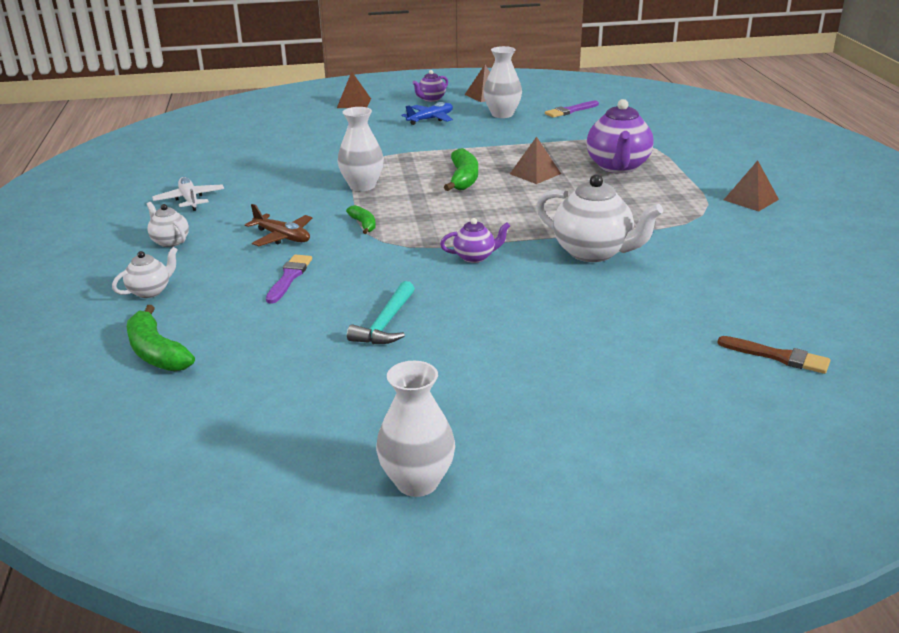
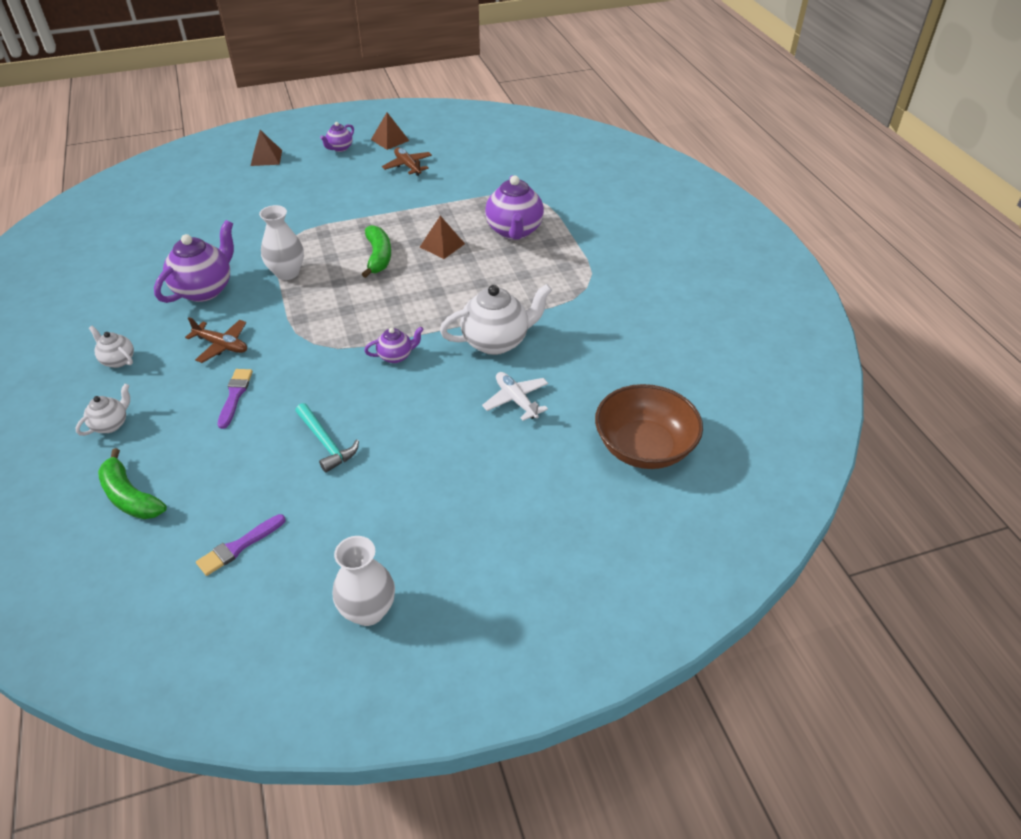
camera: 10 degrees left, 15 degrees up
(190, 200) = (127, 304): white plane -> white plane (516, 400)
(272, 194) = (205, 289): none -> purple teapot
(363, 224) = (294, 323): green banana -> none
(386, 324) = (326, 443): turquoise hammer -> turquoise hammer turned 45 degrees counterclockwise
(430, 119) = (341, 177): blue plane -> none
(502, 114) = (408, 166): white vase -> brown plane
(570, 111) = (470, 157): purple brush -> purple brush (239, 546)
(593, 252) = (496, 341): white teapot -> white teapot turned 45 degrees counterclockwise
(751, 199) = (627, 265): brown pyramid -> none
(778, 356) = (644, 447): brown brush -> brown bowl

